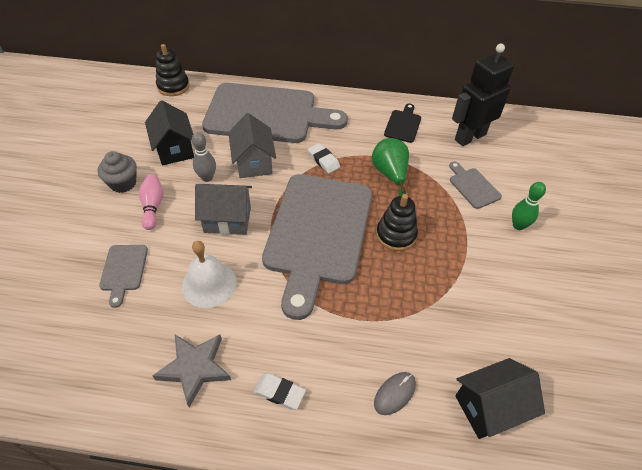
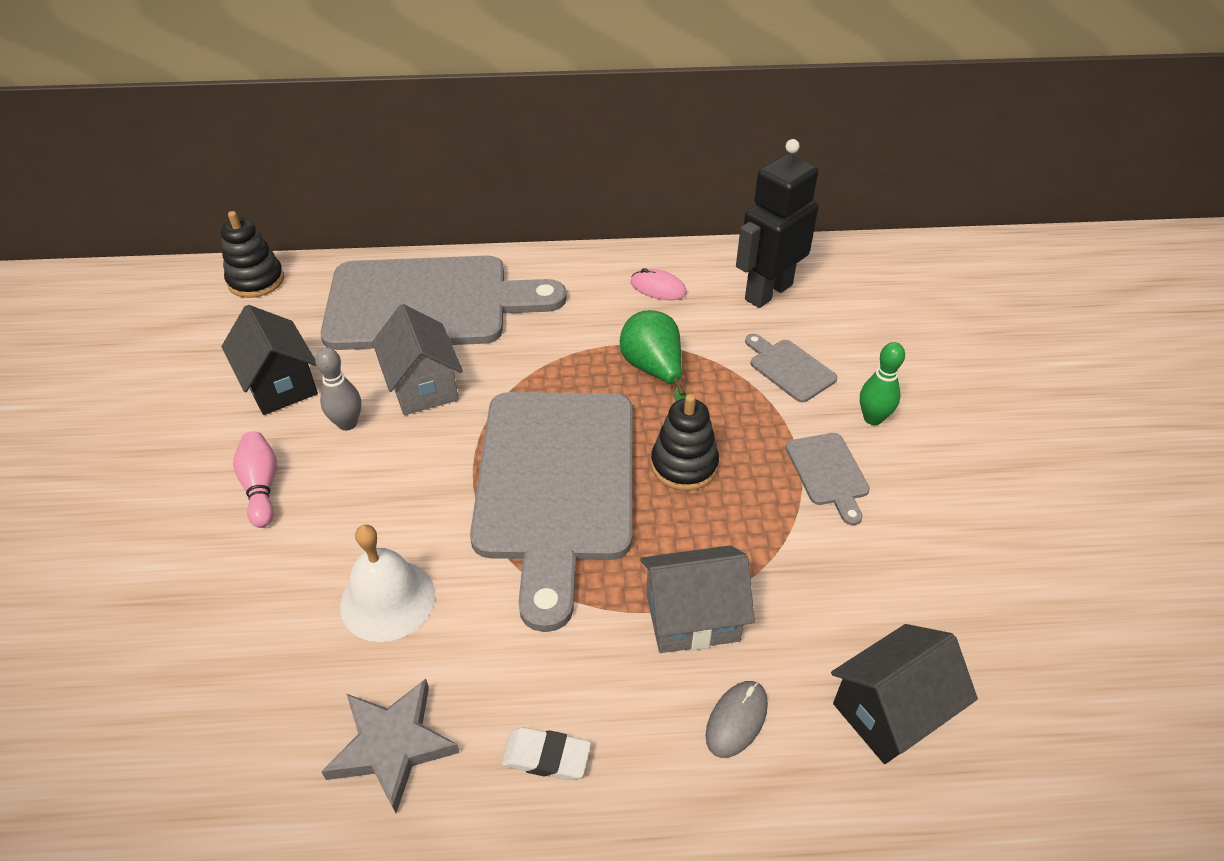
camera: 10 degrees left, 5 degrees down
(123, 183) = (199, 456): grey cupcake -> none
(124, 270) = (231, 604): grey cutting board -> grey cutting board (828, 473)
(227, 220) = (397, 487): grey house -> grey house (692, 617)
(323, 160) = (540, 364): white eraser -> none
(403, 125) = (658, 288): black cutting board -> pink mouse

